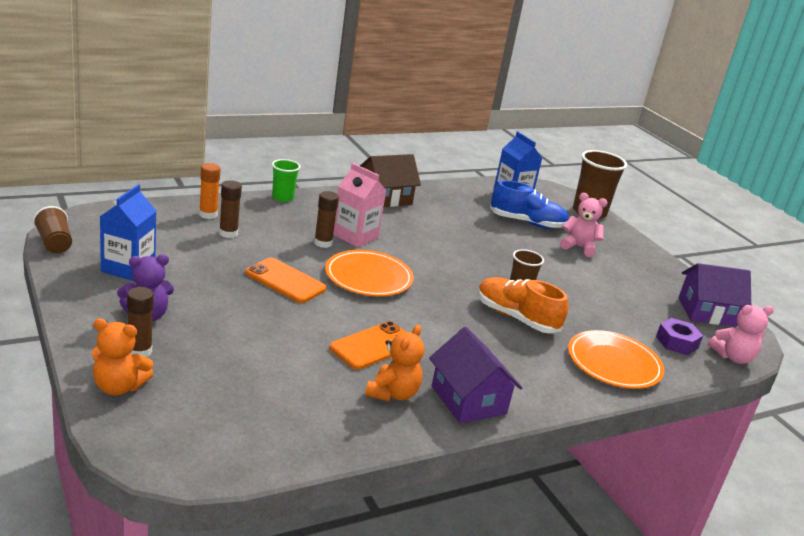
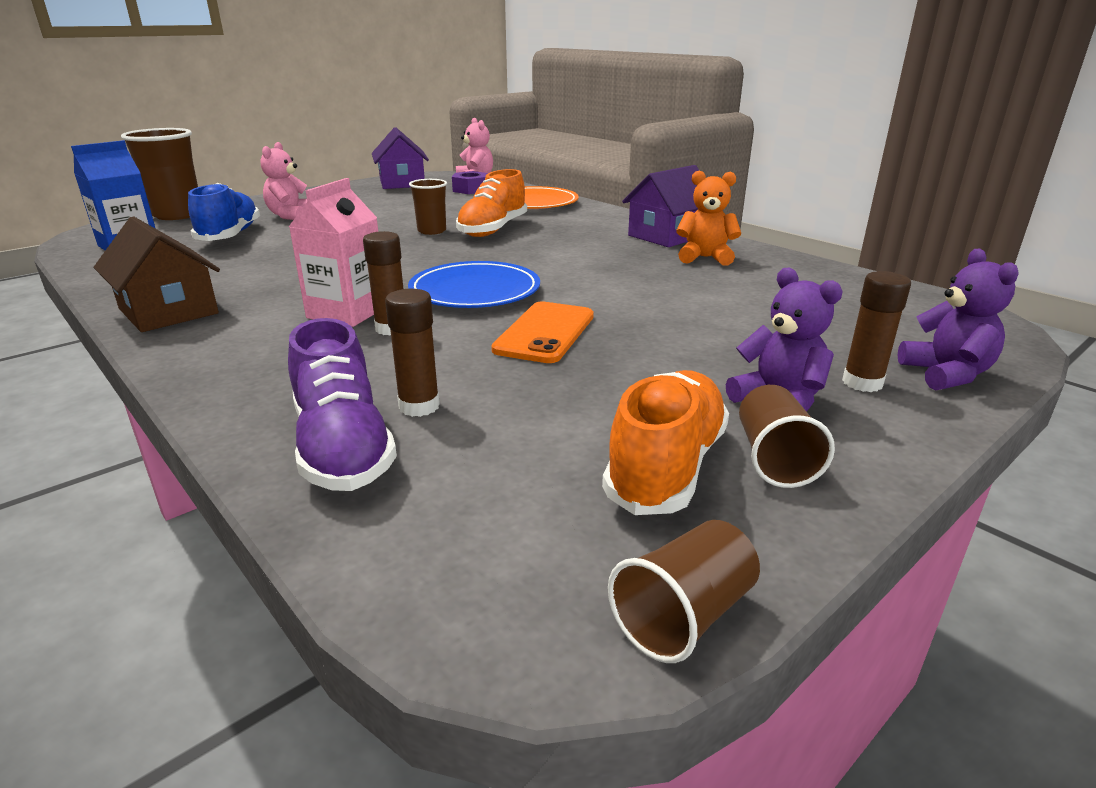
camera: 100 degrees left, 0 degrees up
(106, 293) = (774, 459): none -> brown cup
(119, 387) = (946, 374): orange teddy bear -> purple teddy bear
(128, 268) = (666, 466): blue carton -> orange shoe
(208, 214) = (343, 447): orange glue stick -> purple shoe
(283, 198) = (204, 390): green cup -> none
(368, 277) = (475, 291): orange plate -> blue plate
(373, 346) = (635, 272): orange phone -> none

